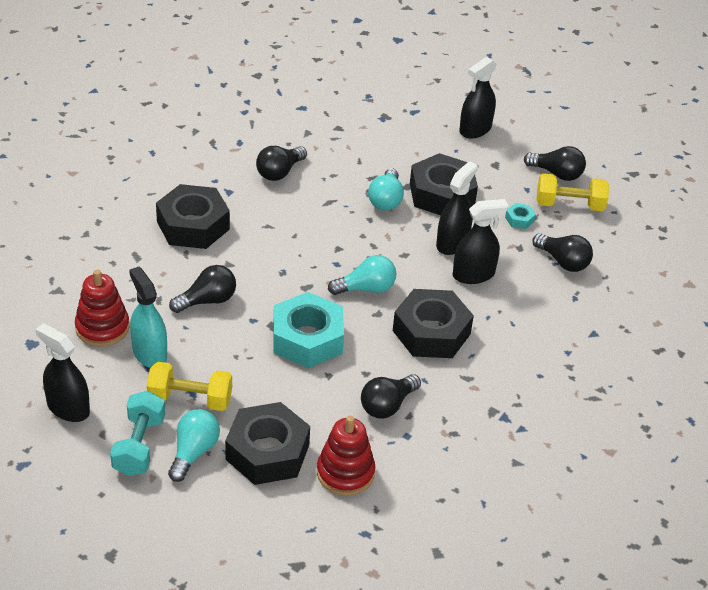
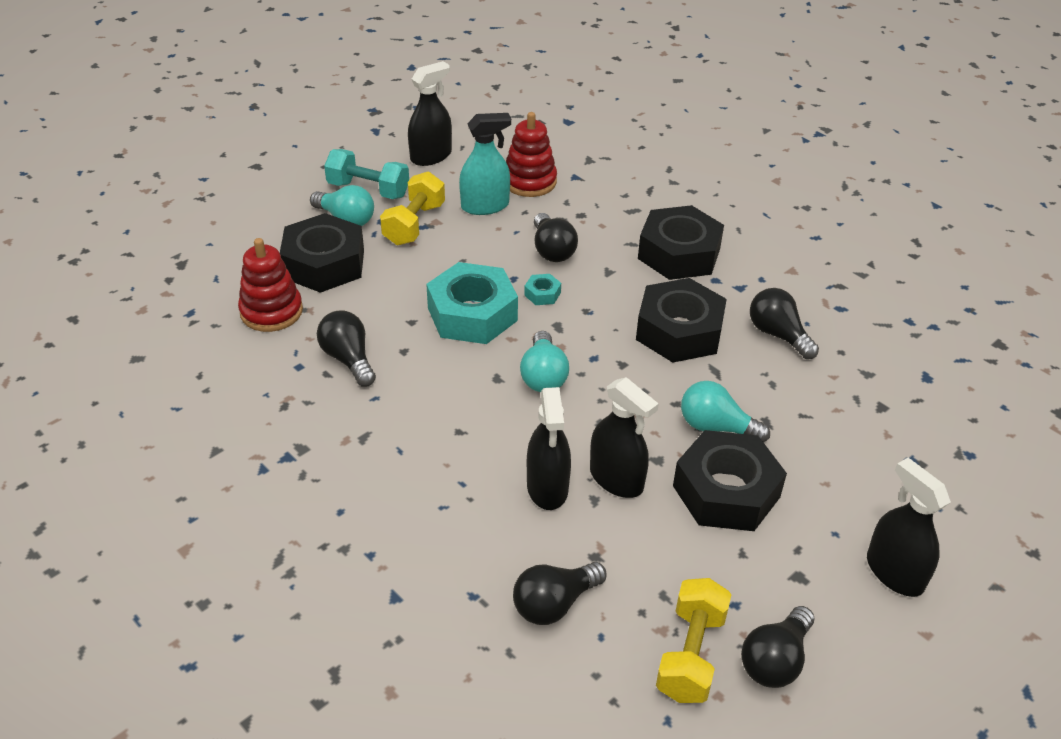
camera: 105 degrees right, 0 degrees up
(431, 332) = (450, 420): black nut -> black nut (679, 331)
(519, 219) = (659, 573): turquoise nut -> turquoise nut (542, 294)

